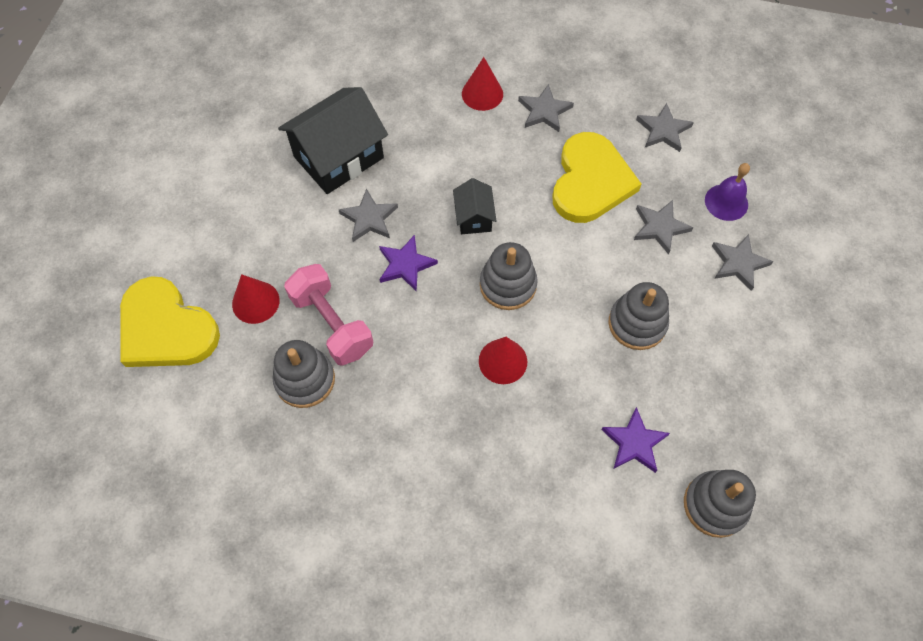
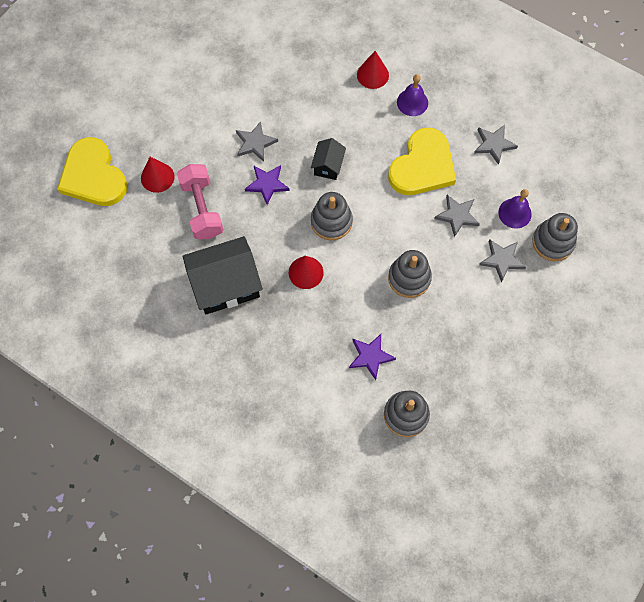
camera: 20 degrees right, 5 degrees up
(305, 380) = (170, 240): grey stacking toy -> grey stacking toy (553, 242)
(338, 157) = (251, 91): black house -> black house (226, 285)
(544, 111) = (412, 102): grey star -> purple bell

